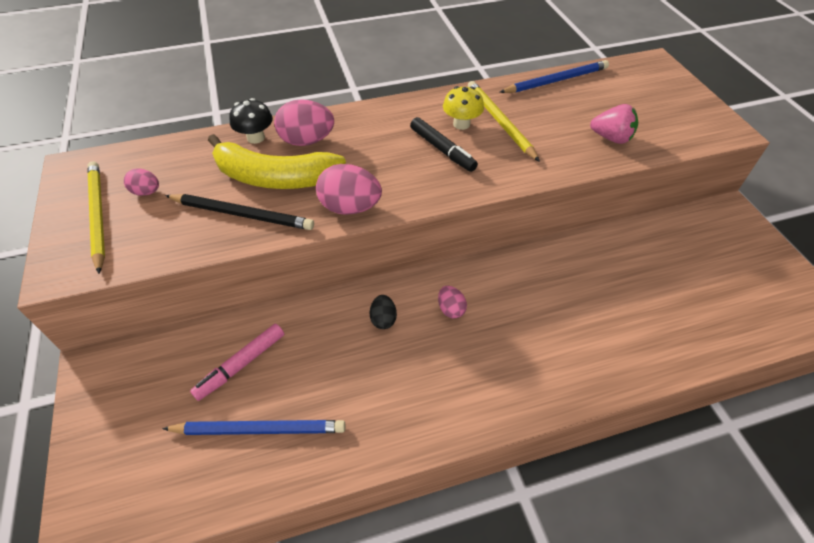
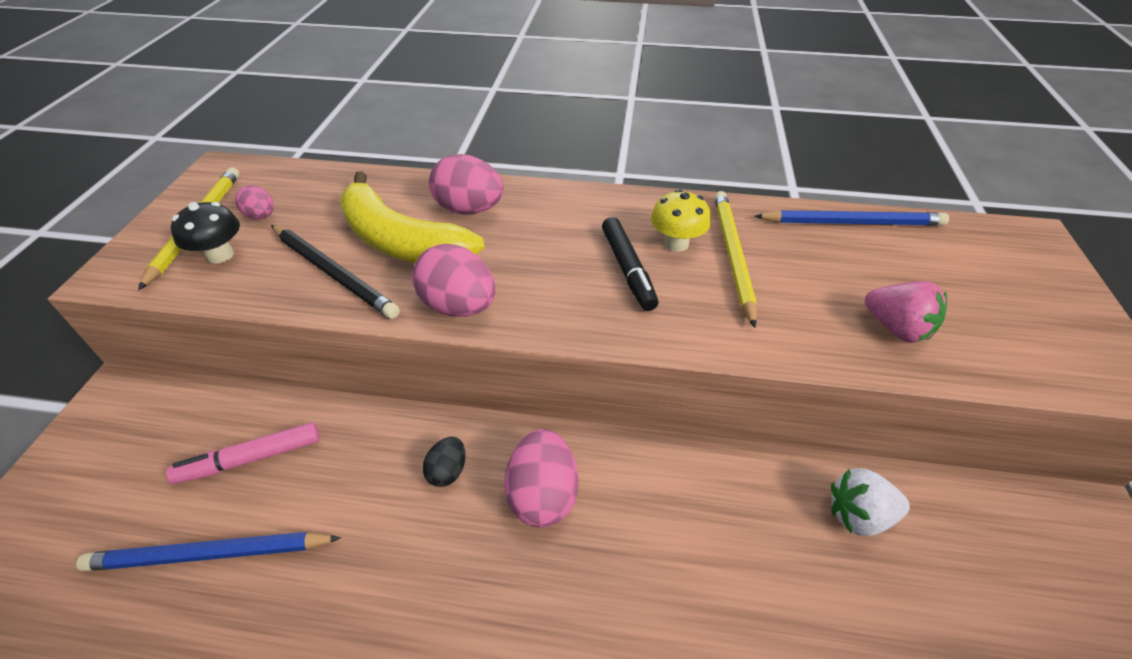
camera: 25 degrees right, 5 degrees down
(256, 138) = (416, 190): black mushroom -> black mushroom (220, 255)
(260, 429) = (209, 554): blue pencil -> blue pencil turned 150 degrees clockwise
(451, 309) = (542, 495): pink egg -> pink egg, size x1.80
(625, 252) = (858, 515): none -> white strawberry

